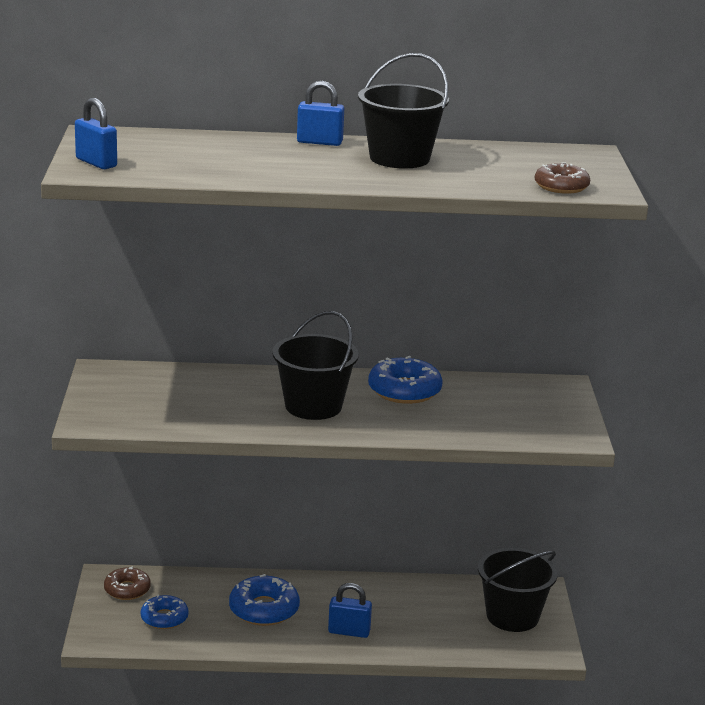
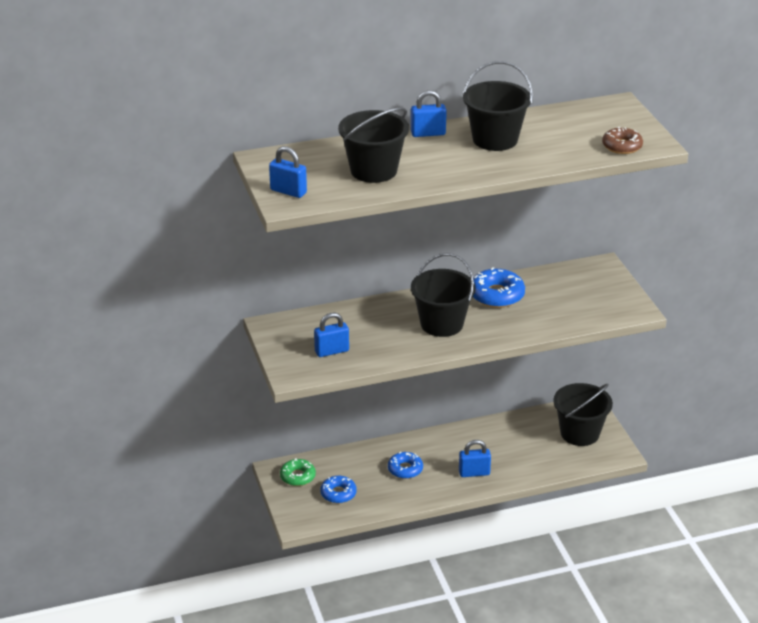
camera: 15 degrees left, 10 degrees up
(127, 589) = (298, 476): brown donut -> green donut
(155, 408) = (332, 351): none -> blue padlock
(219, 161) = (373, 170): none -> black bucket
(264, 609) = (405, 469): blue donut -> blue donut, size x0.67

